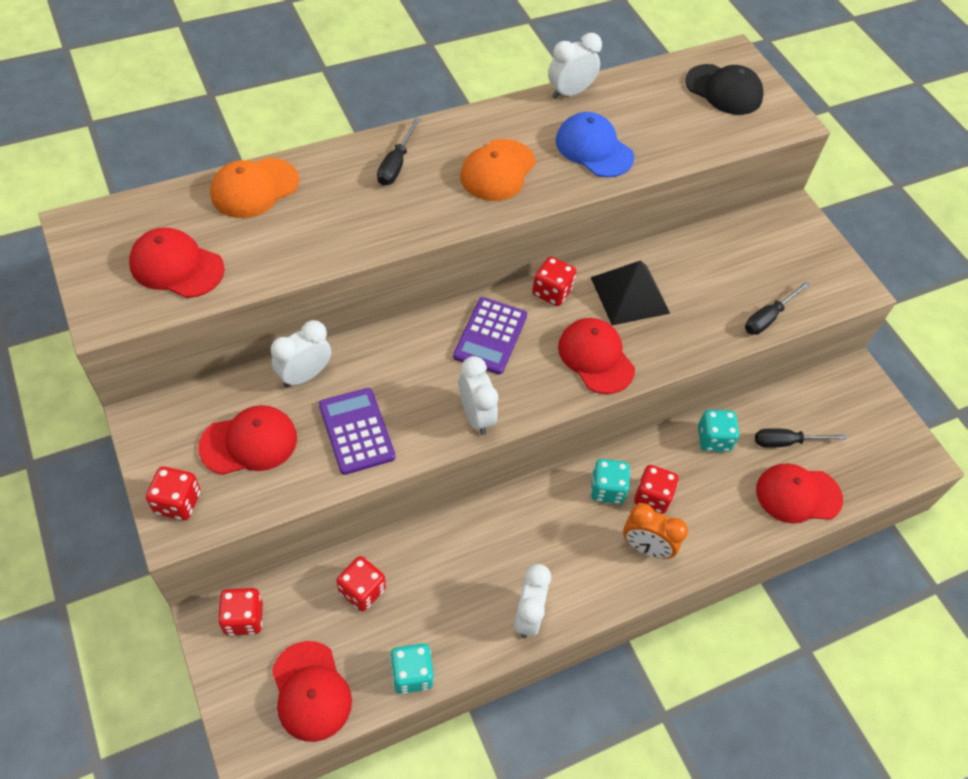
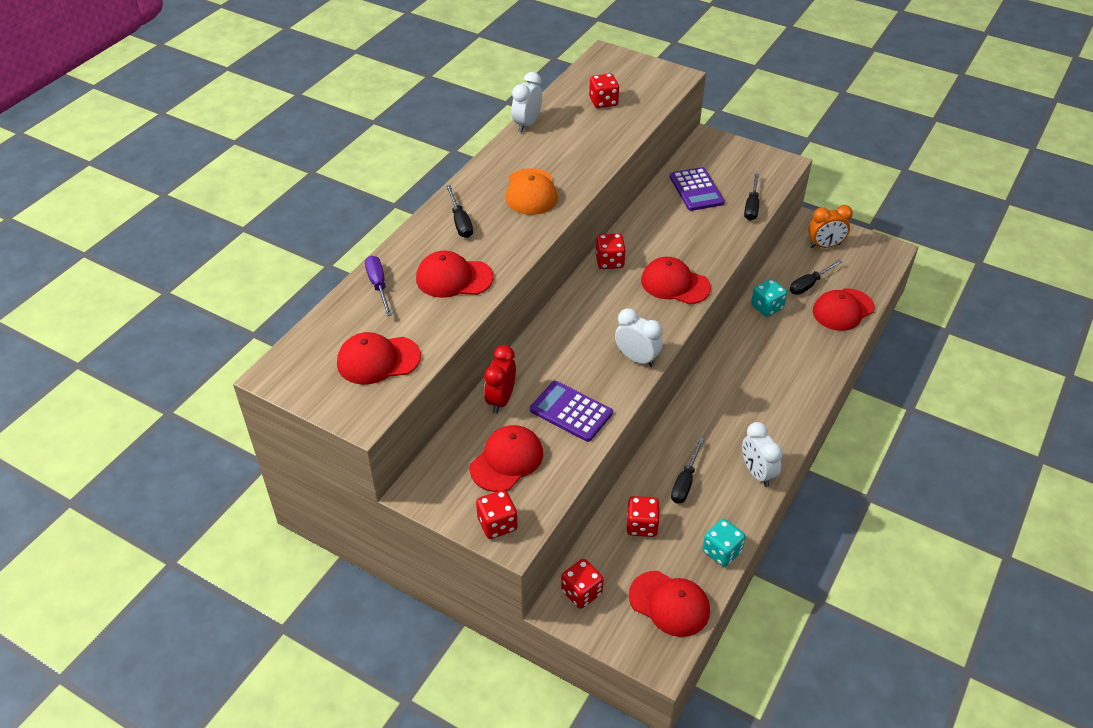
camera: 30 degrees left, 10 degrees down
(254, 188) = (378, 285): orange cap -> purple screwdriver
(304, 375) = (501, 400): white clock -> red clock
(329, 221) = (454, 278): none -> red cap
(446, 574) = (685, 482): none -> black screwdriver
(490, 336) = (598, 308): purple calculator -> purple calculator (696, 190)
(594, 149) = (577, 149): blue cap -> none
(607, 489) = (733, 373): turquoise dice -> none
(630, 295) = (659, 237): black pyramid -> none
(646, 547) = (787, 391): orange clock -> orange clock (824, 246)
(652, 497) = (763, 361): red dice -> red dice (603, 102)
(724, 90) = (620, 77): black cap -> none

